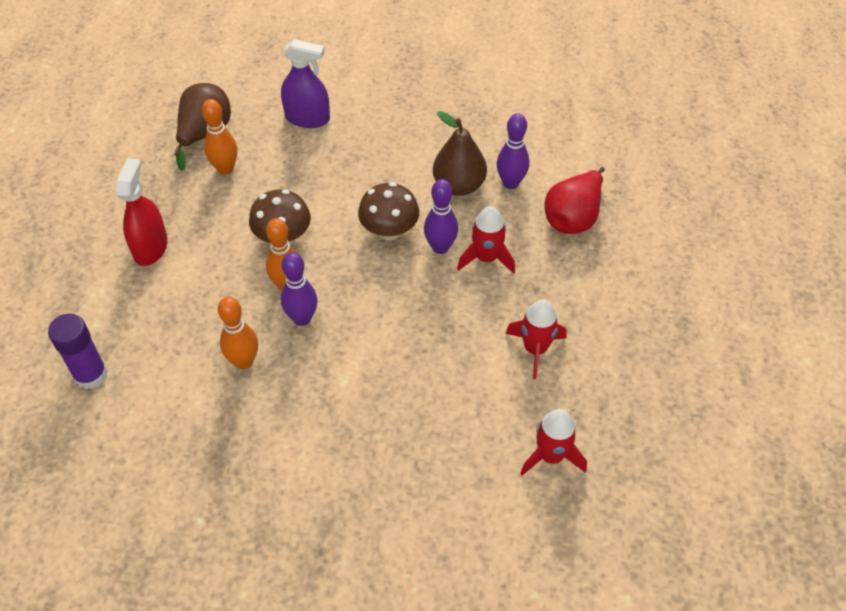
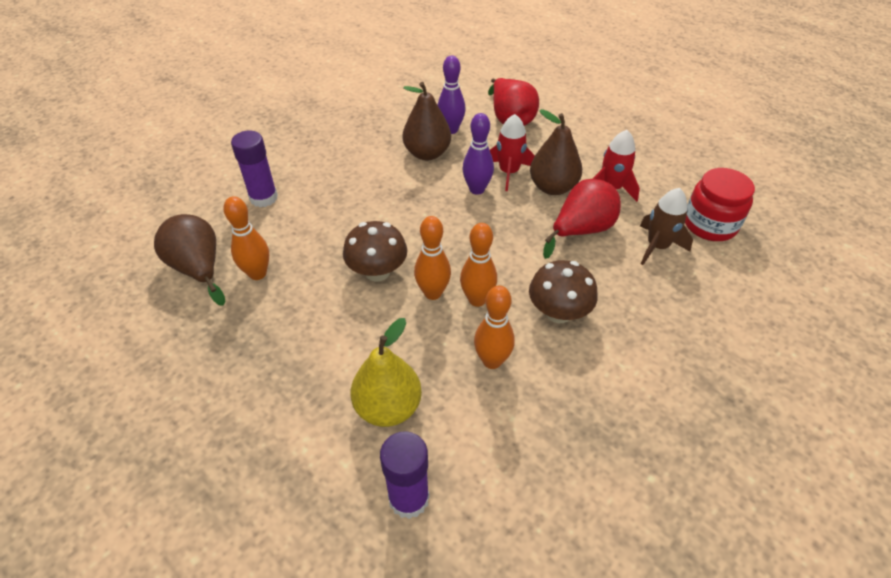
camera: 55 degrees left, 5 degrees down
(150, 247) = (292, 371): red spray bottle -> none
(157, 321) = (388, 407): none -> yellow pear
(302, 318) = (477, 299): purple bowling pin -> orange bowling pin
(307, 118) = (263, 198): purple spray bottle -> purple glue stick
(389, 231) = (434, 207): brown mushroom -> brown mushroom (558, 312)
(450, 352) = (581, 230): none -> red pear
(478, 422) = (657, 246): none -> brown rocket
(494, 302) = (552, 187): none -> brown pear
(551, 456) = (710, 224): red rocket -> red jar

